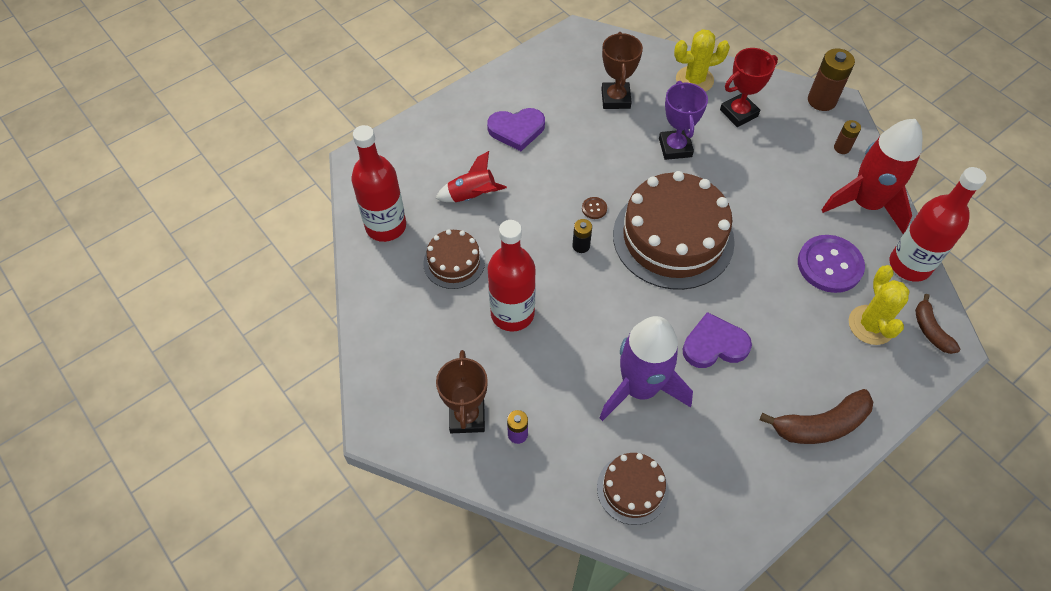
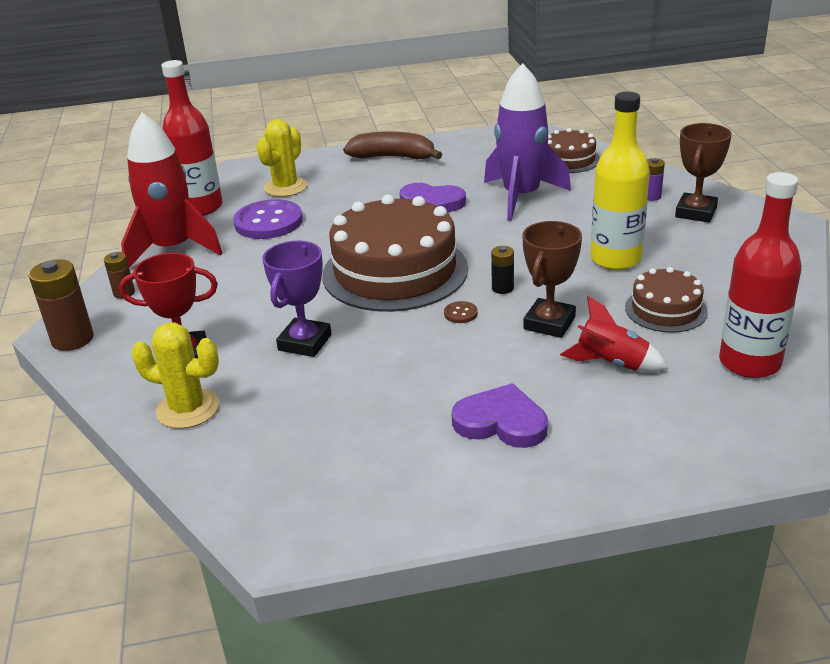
camera: 150 degrees left, 25 degrees down
(512, 313) = (615, 259): red bottle -> yellow bottle
(615, 99) = (321, 419): brown trophy -> brown trophy (549, 323)
(930, 330) = (244, 176): brown banana -> none

